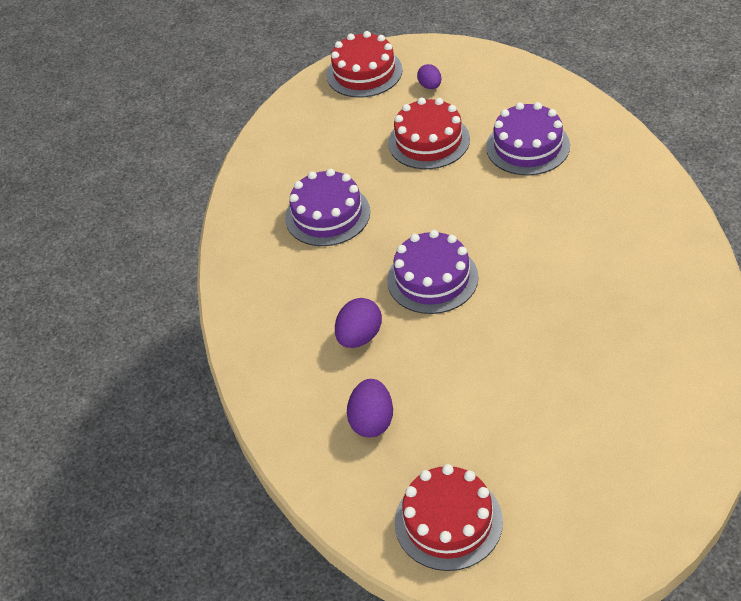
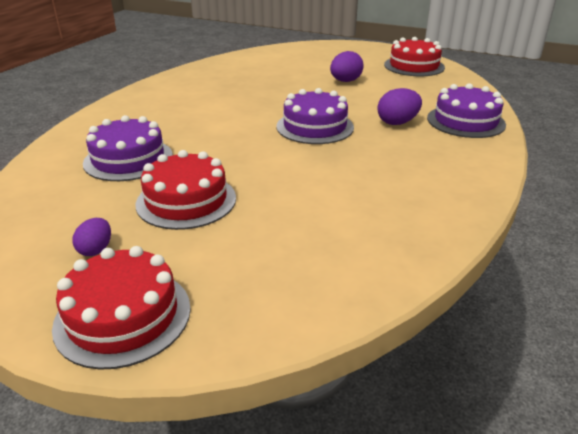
camera: 150 degrees left, 15 degrees down
(327, 215) = (349, 191): purple cake -> purple cake (465, 121)
(372, 421) = (423, 96): purple egg -> purple egg (345, 81)

